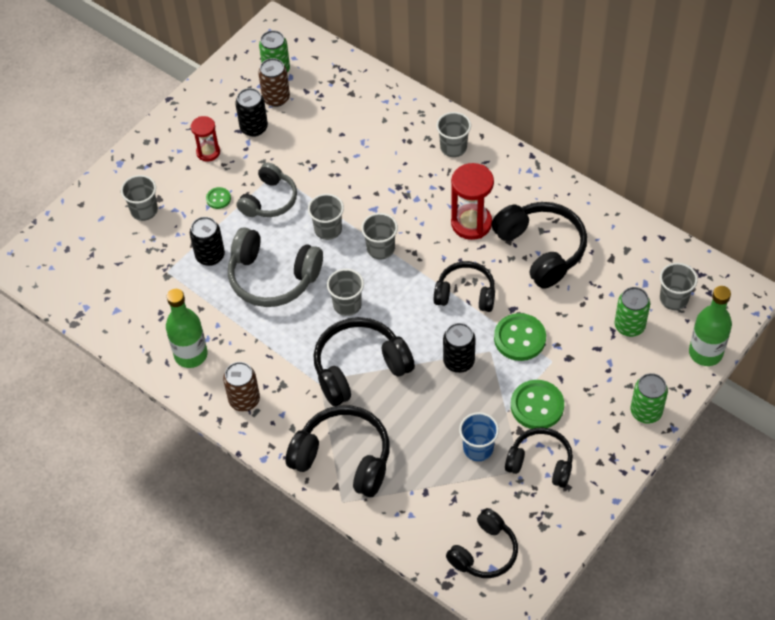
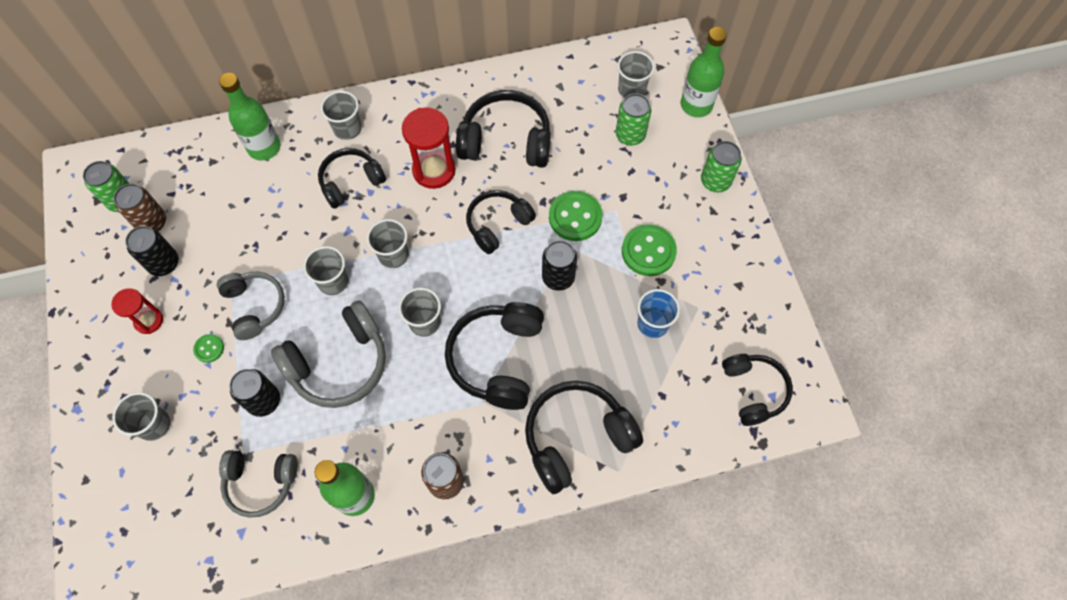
camera: 55 degrees left, 10 degrees up
(156, 296) = (261, 482): none -> grey headphones
(390, 113) = (264, 147): none -> green bottle
(540, 463) = (703, 288): black headphones -> black headphones (351, 182)

